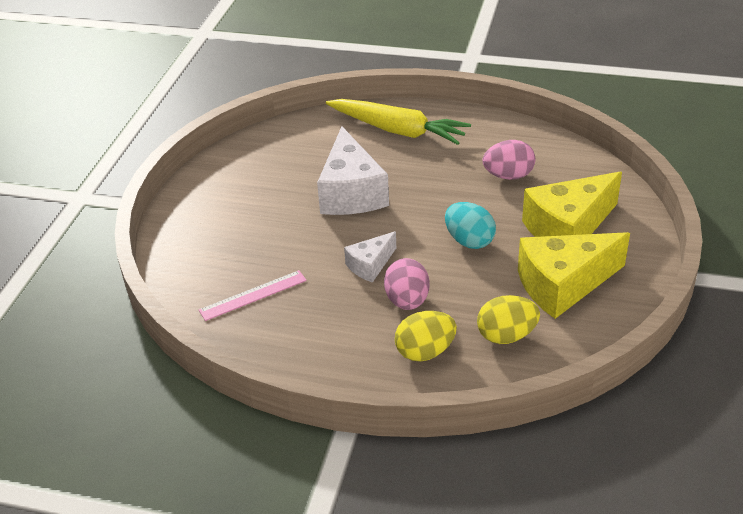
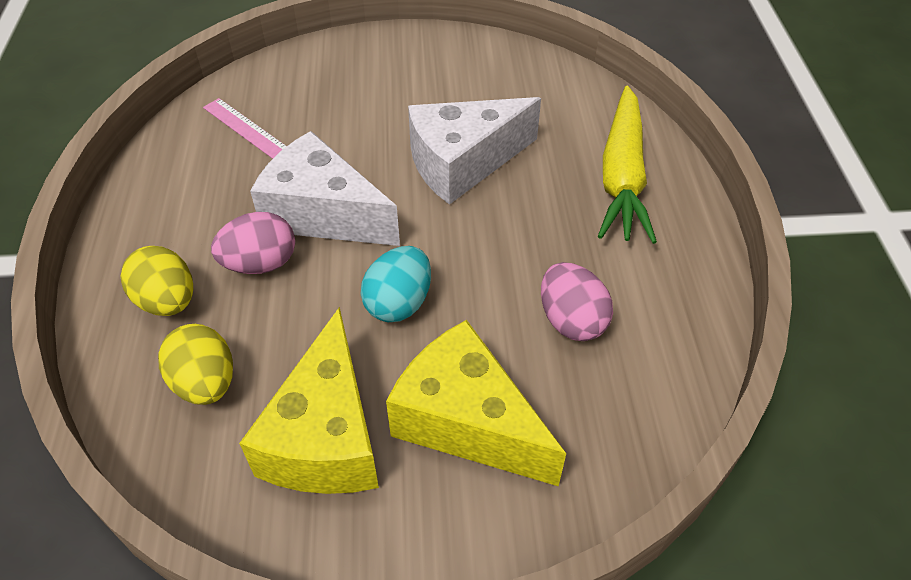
camera: 70 degrees right, 10 degrees up
(370, 265) = (323, 214): white cheese -> white cheese, size x1.88
(563, 285) = (326, 436): yellow cheese -> yellow cheese turned 135 degrees counterclockwise

